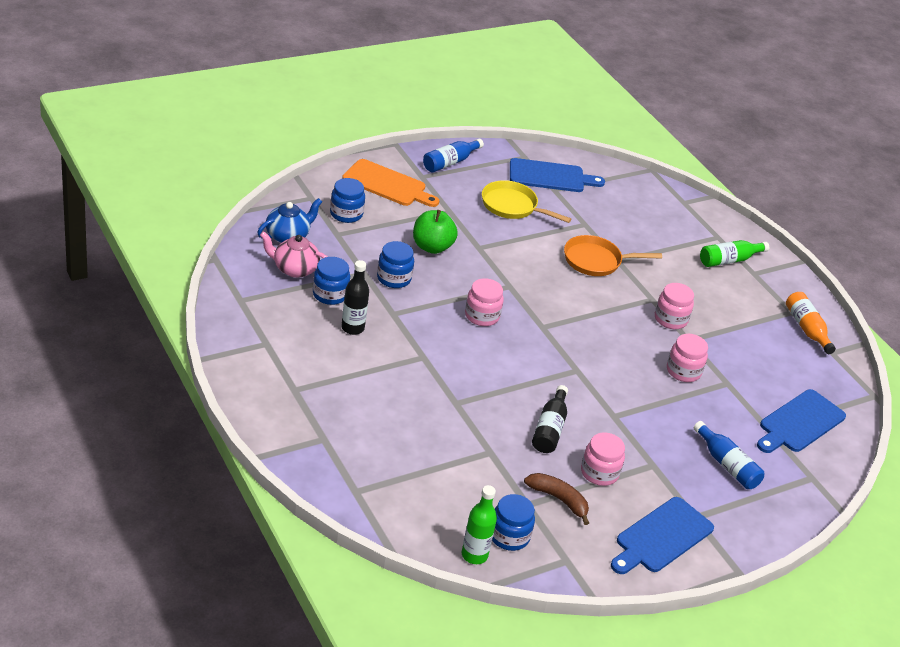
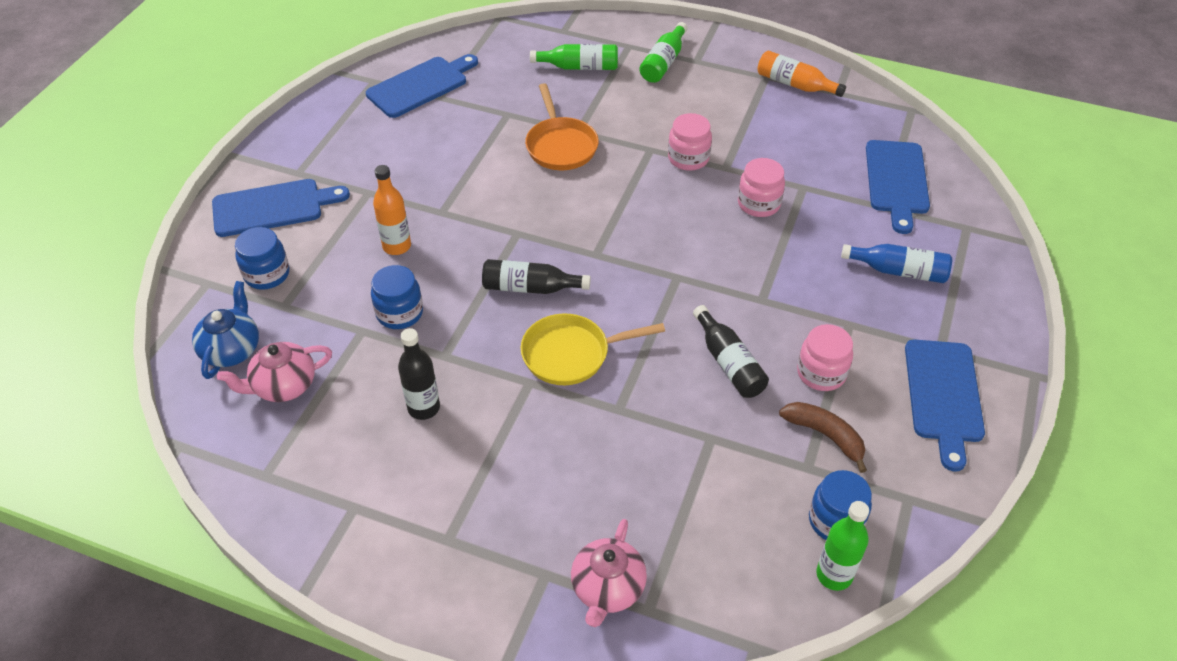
camera: 35 degrees left, 10 degrees up
(330, 294) = (356, 386): blue jar -> none
(347, 468) = (607, 588): none -> pink teapot
(387, 184) = (273, 207): orange cutting board -> blue cutting board
(432, 247) = (397, 246): green apple -> orange bottle
(450, 162) = (309, 137): blue bottle -> none
(482, 316) = (530, 287): pink jar -> black bottle
(512, 206) = (422, 143): yellow pan -> yellow pan (571, 354)
(559, 499) = (825, 436): brown banana -> brown banana turned 45 degrees clockwise
(596, 261) = (560, 146): orange pan -> orange pan turned 60 degrees counterclockwise
(667, 228) = (579, 67): none -> green bottle

